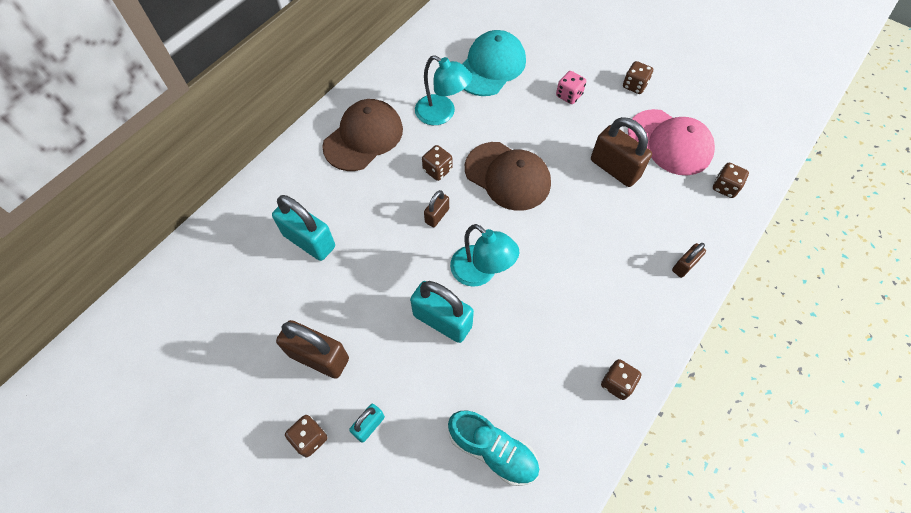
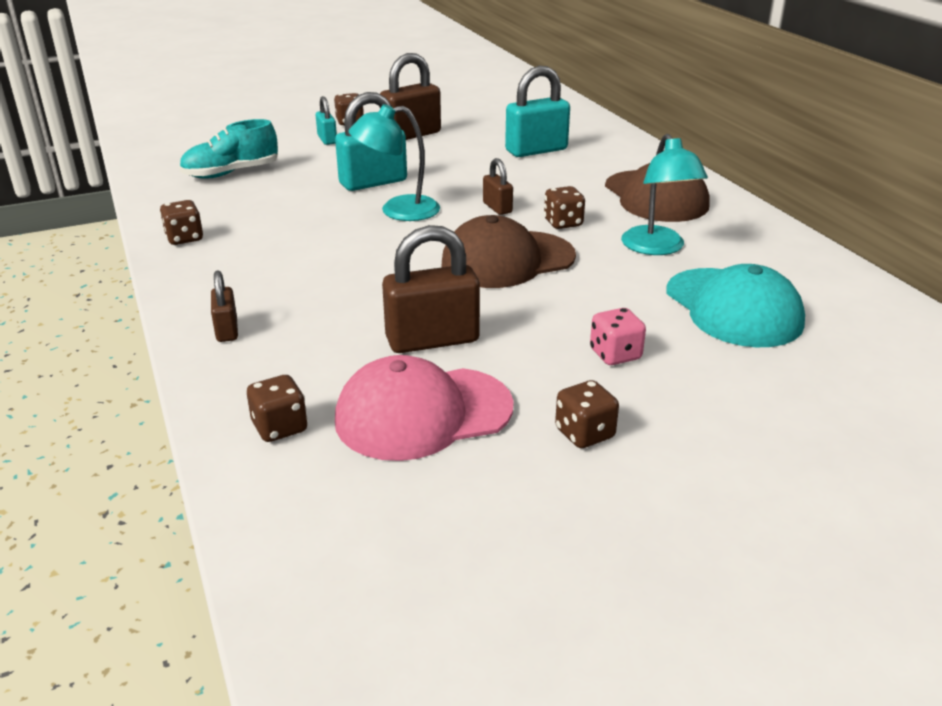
camera: 120 degrees right, 30 degrees down
(442, 114) = (657, 248): turquoise lamp -> turquoise lamp turned 75 degrees counterclockwise

